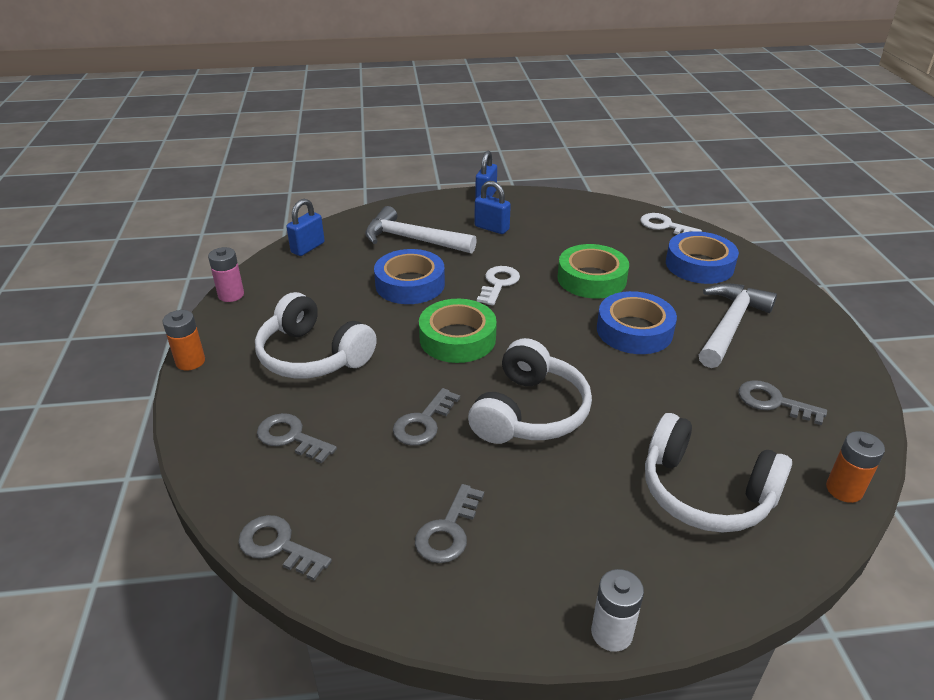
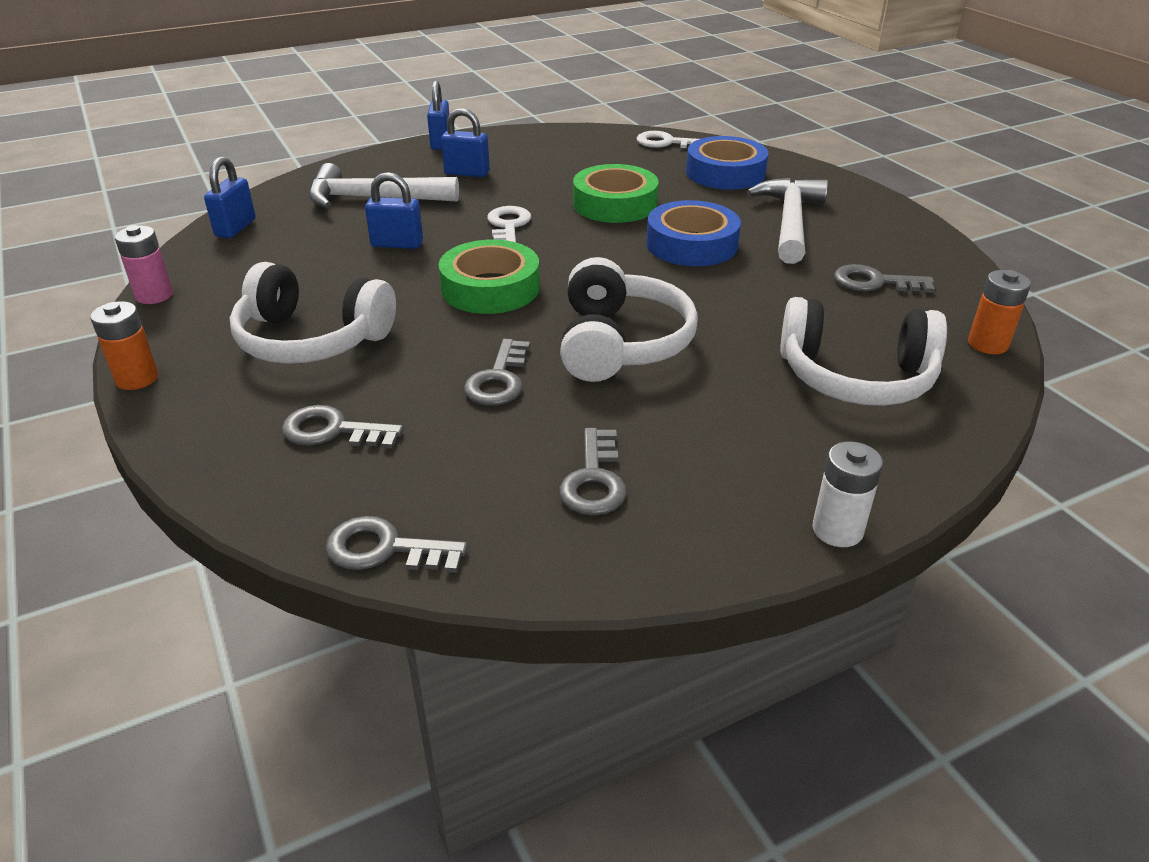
camera: 20 degrees left, 0 degrees up
(410, 284) = (397, 244): blue tape -> blue padlock

